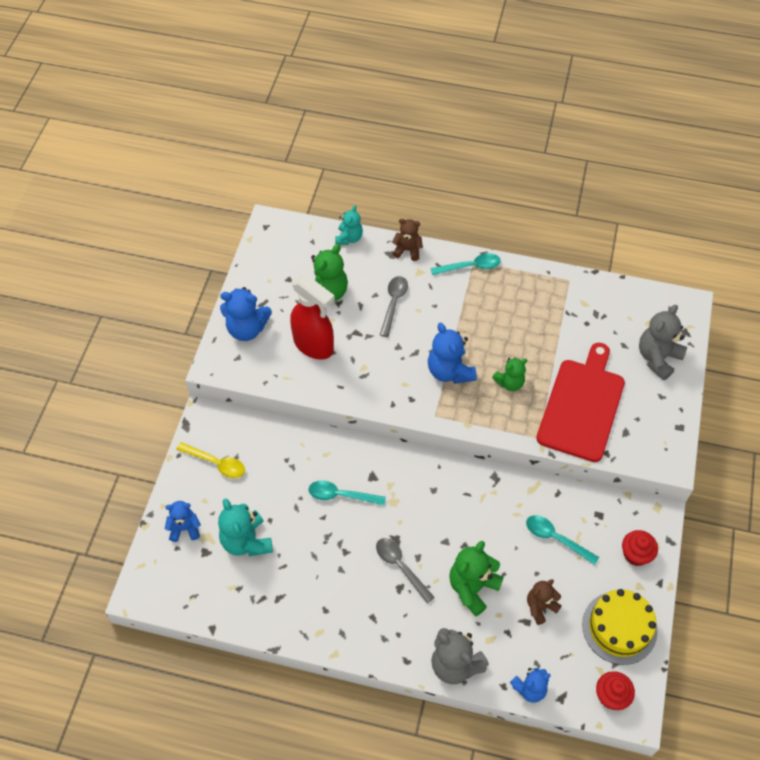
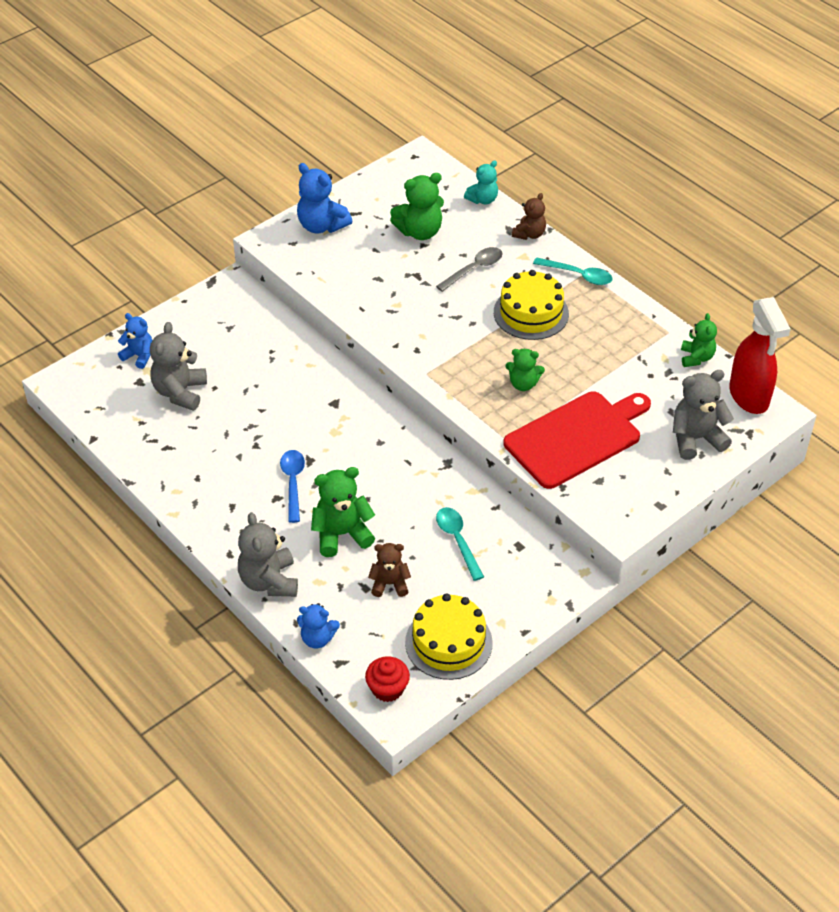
camera: 35 degrees right, 10 degrees down
(216, 463) = (209, 322): yellow spoon -> none
(246, 541) = (180, 392): turquoise teddy bear -> grey teddy bear
(314, 345) = (368, 266): red spray bottle -> red spray bottle (749, 397)
(341, 495) = (293, 402): turquoise spoon -> none
(401, 567) = (293, 483): grey spoon -> blue spoon
(407, 250) = (529, 234): brown teddy bear -> brown teddy bear turned 75 degrees clockwise
(449, 371) = (474, 346): blue teddy bear -> none
(465, 318) = (531, 313): none -> yellow cake
(604, 291) = (696, 358): none -> green teddy bear
(636, 554) = (524, 596): red cupcake -> none

